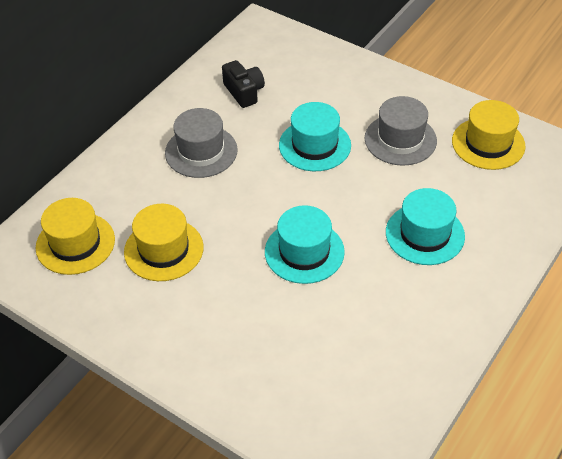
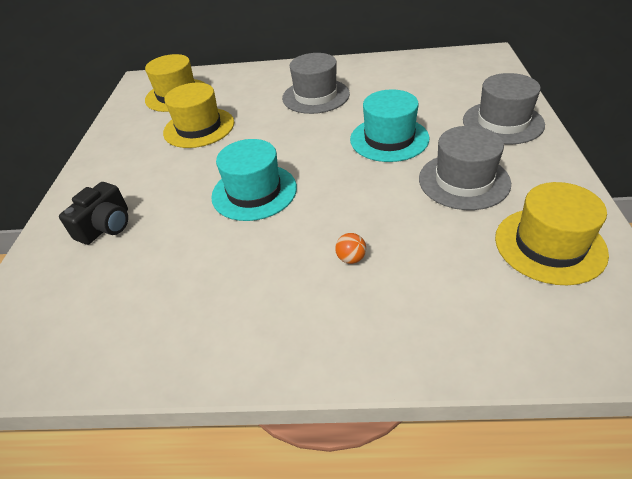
camera: 60 degrees right, 5 degrees down
(244, 92) = (403, 83): black camera -> black camera (106, 226)
(357, 80) = (502, 122): none -> grey hat
(425, 234) = (351, 258): turquoise hat -> orange ball

